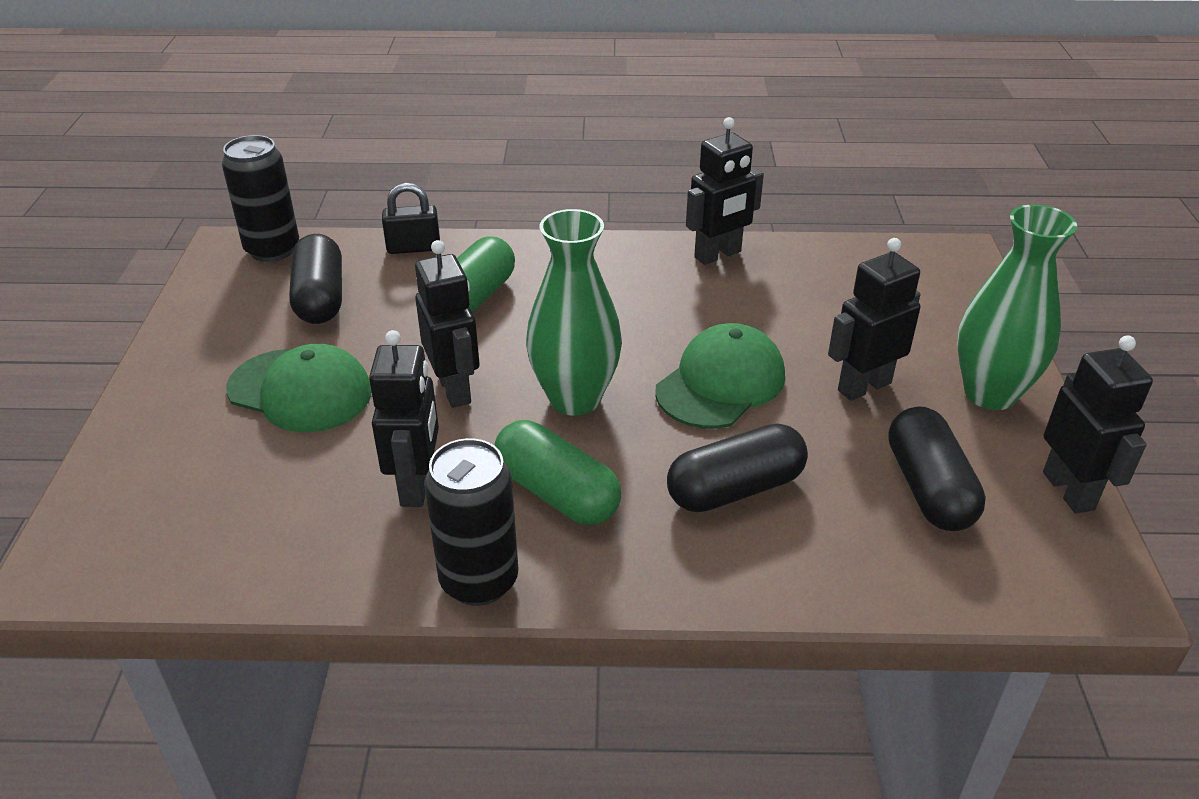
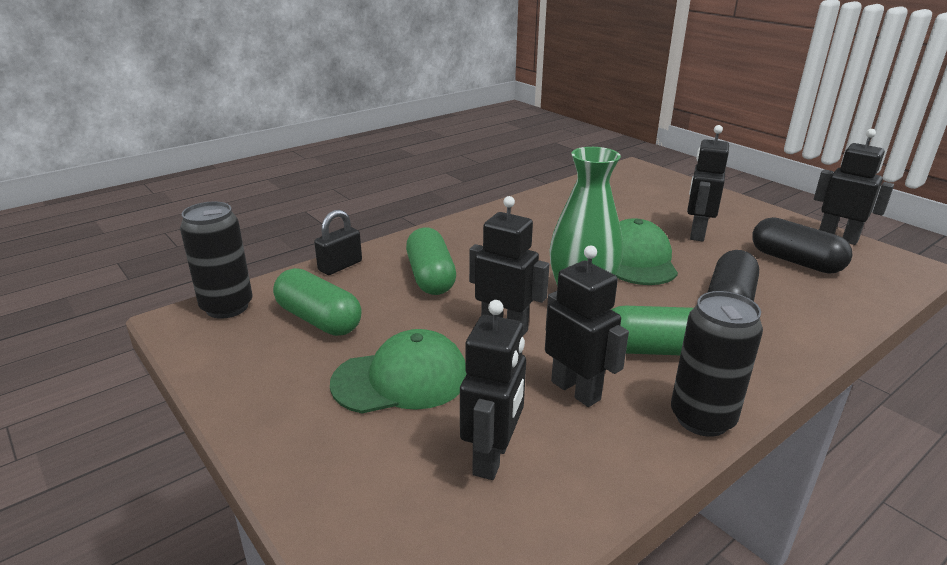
camera: 40 degrees left, 10 degrees down
(320, 298) = (319, 319): black capsule -> green capsule
(718, 255) = (531, 205): black robot -> black robot (492, 457)
(990, 393) = (746, 215): green vase -> none

